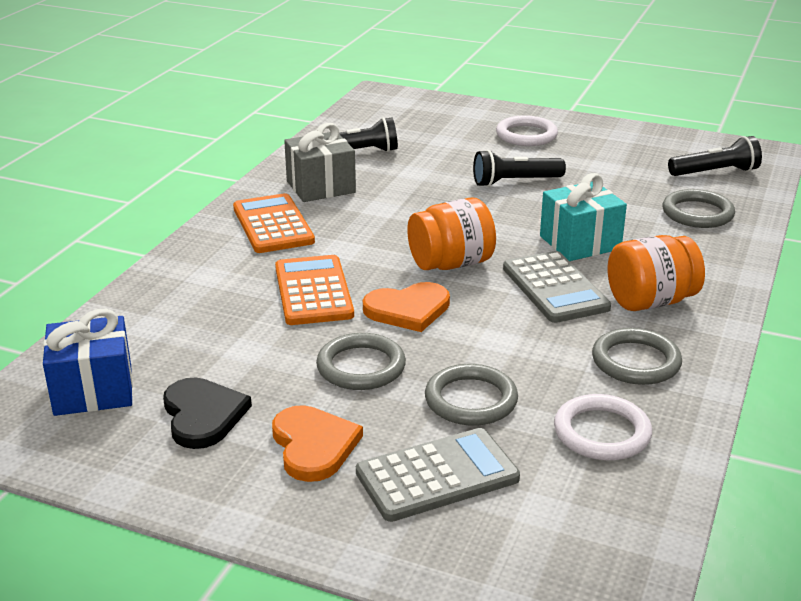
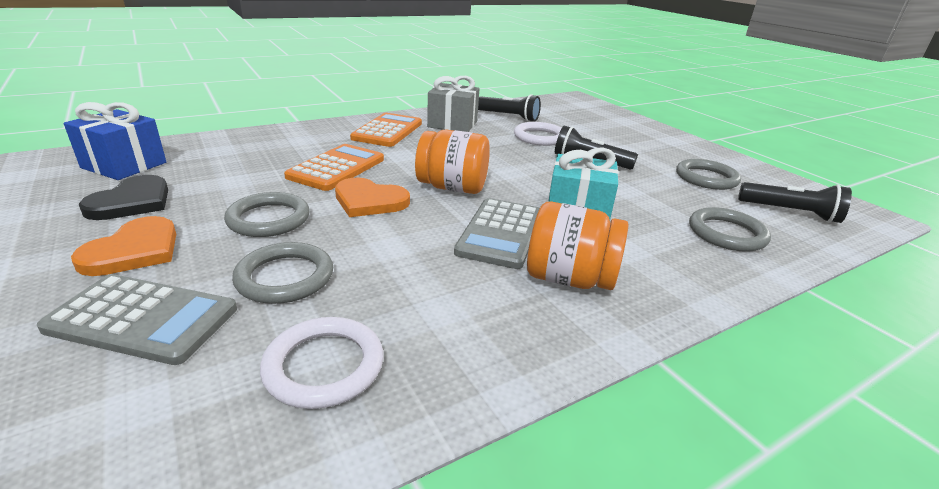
camera: 35 degrees right, 0 degrees up
(526, 135) = (645, 141): white ring -> white ring (539, 137)
(636, 361) = (470, 320): grey ring -> grey ring (706, 178)

